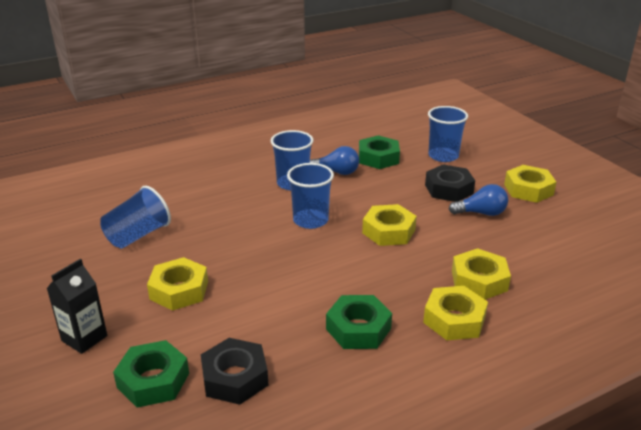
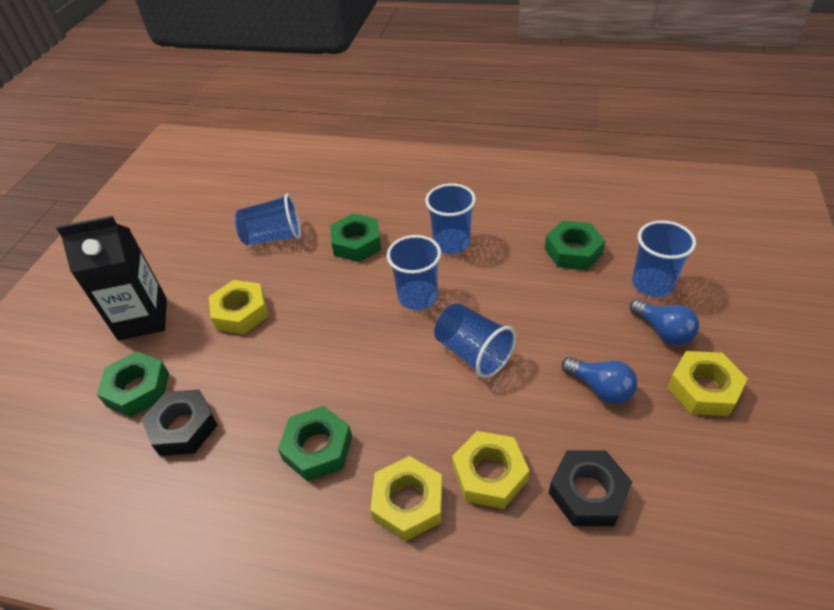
camera: 45 degrees right, 15 degrees up
(84, 338) = (143, 319): black carton -> black carton, size x1.60
(219, 211) = (357, 243): none -> green nut
(337, 172) = (508, 249): blue light bulb -> blue light bulb (663, 331)
(388, 231) = (473, 353): yellow nut -> blue cup
(449, 189) = (602, 334): black nut -> black nut (588, 493)

